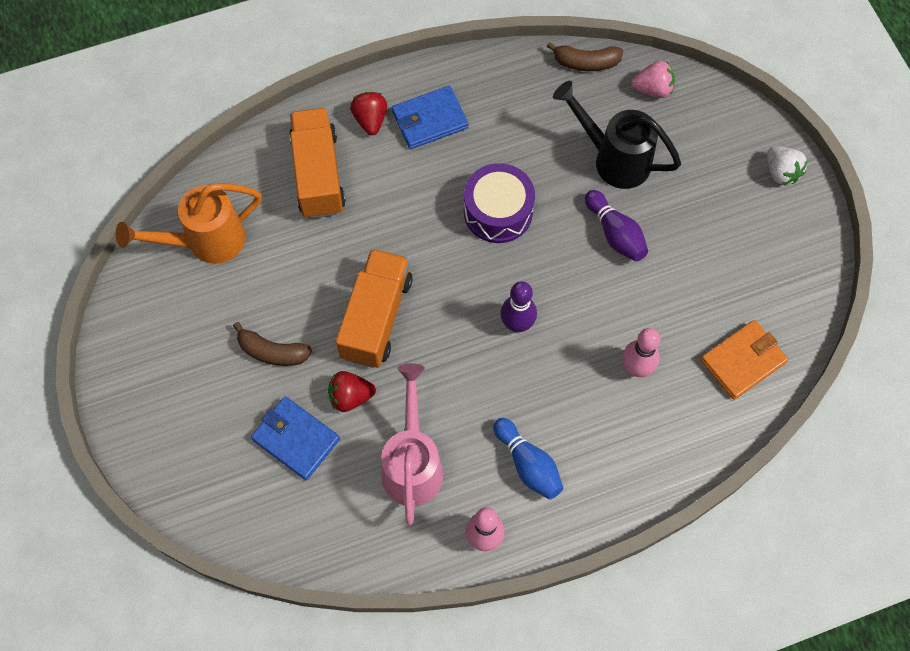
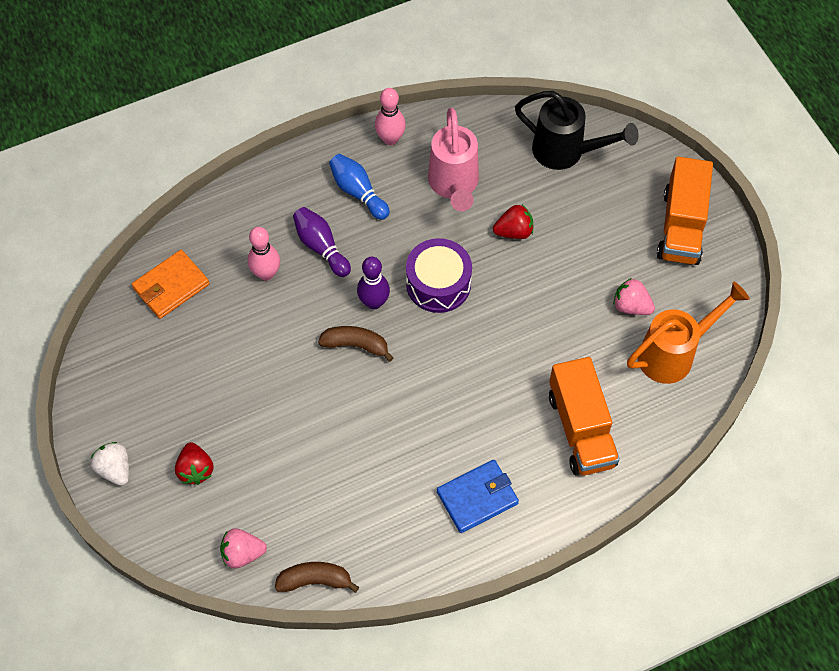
camera: 175 degrees right, 5 degrees down
(238, 297) = (631, 306): none -> pink strawberry
(272, 352) = (589, 262): brown banana -> brown banana (356, 345)
(296, 439) = (554, 196): blue wallet -> none
(370, 120) = (539, 492): red strawberry -> red strawberry (195, 470)
(376, 318) = (502, 298): orange truck -> orange truck (681, 226)
(498, 212) = (399, 405): purple drum -> purple drum (438, 284)
(613, 158) = (285, 470): black watering can -> black watering can (567, 152)
(615, 233) = (284, 392): purple bowling pin -> purple bowling pin (321, 247)

